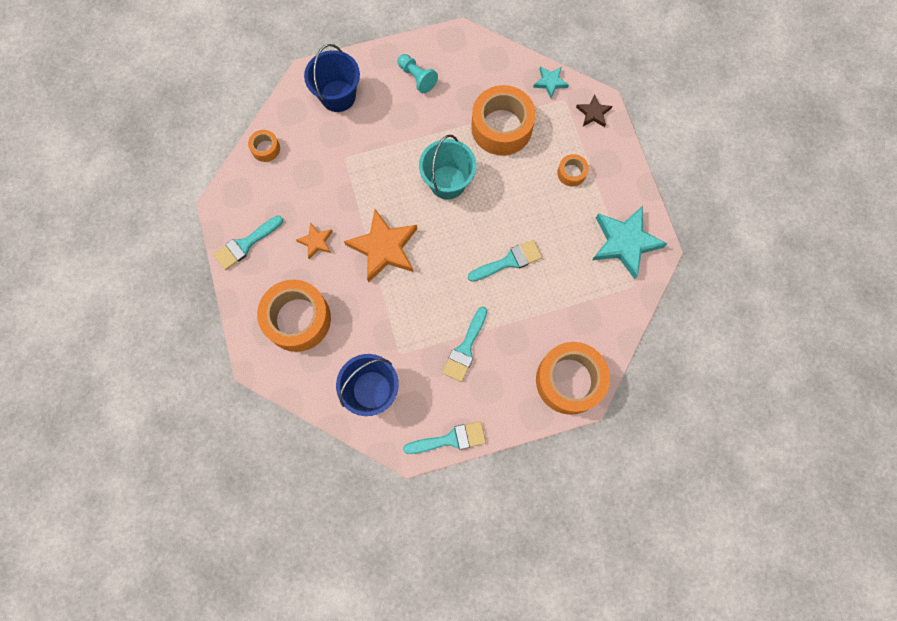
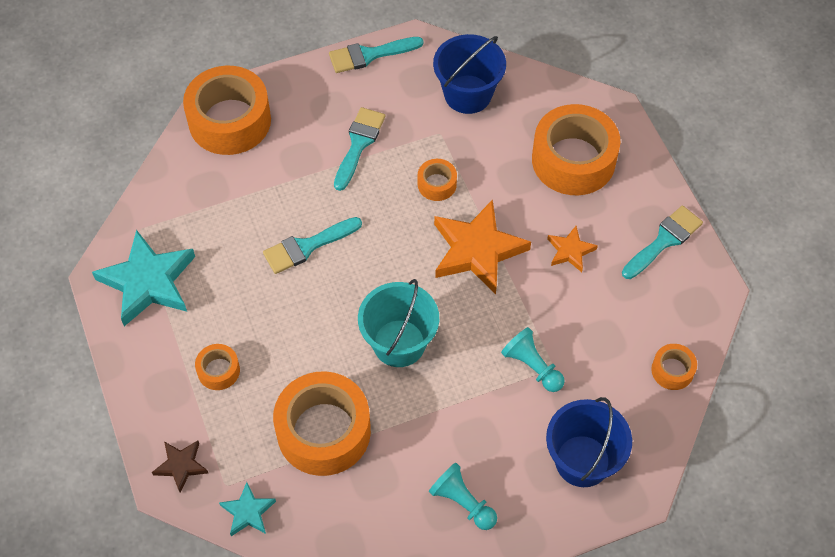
camera: 175 degrees right, 15 degrees down
(359, 159) = (532, 366): none -> turquoise pawn
(407, 306) = (437, 184): none -> orange tape

